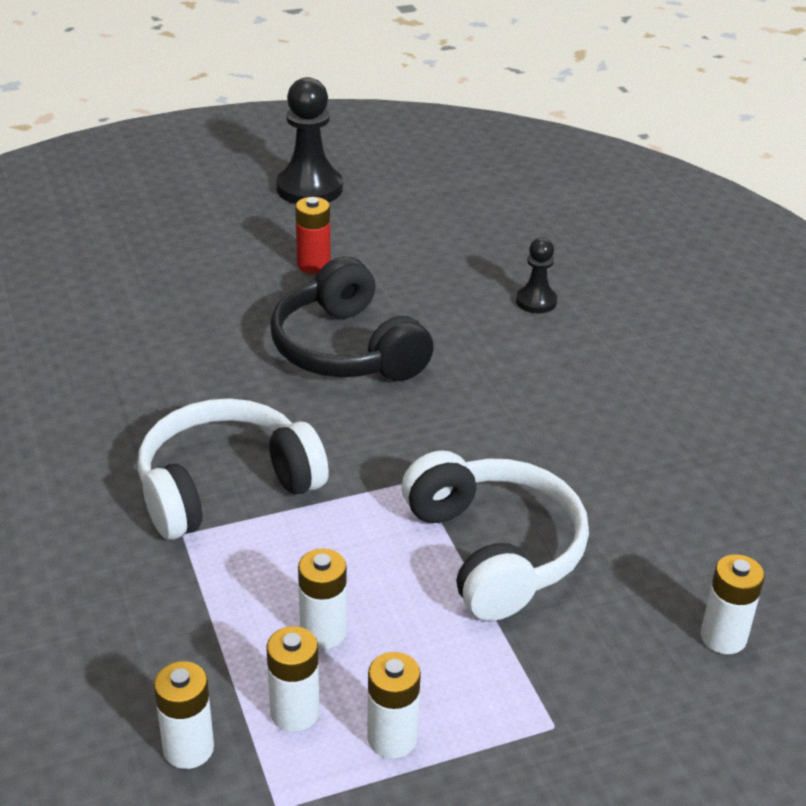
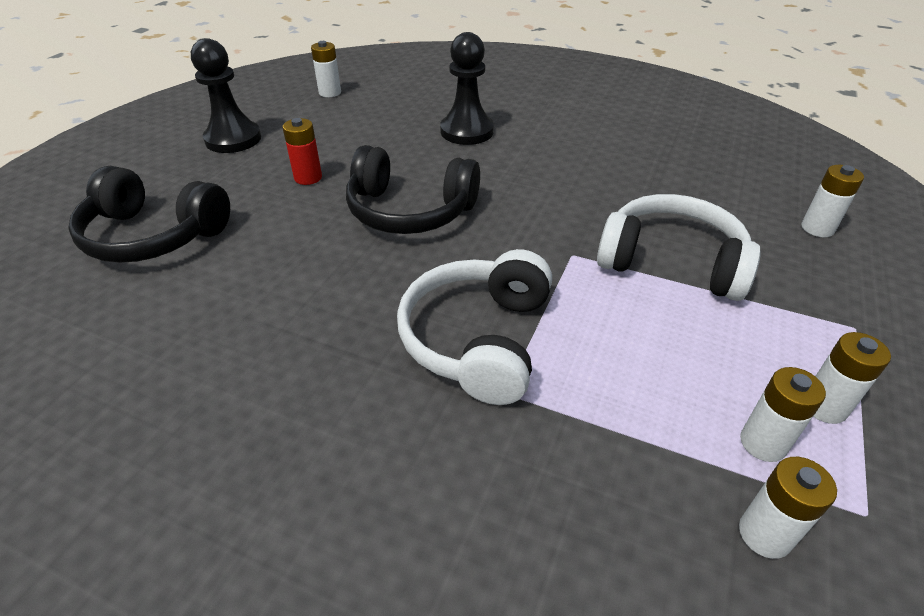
camera: 45 degrees left, 5 degrees up
(133, 249) = (154, 235): none -> black headphones
(323, 632) = (685, 379): white battery -> white battery (330, 93)
(536, 301) = (466, 131): black pawn -> black pawn, size x1.81

